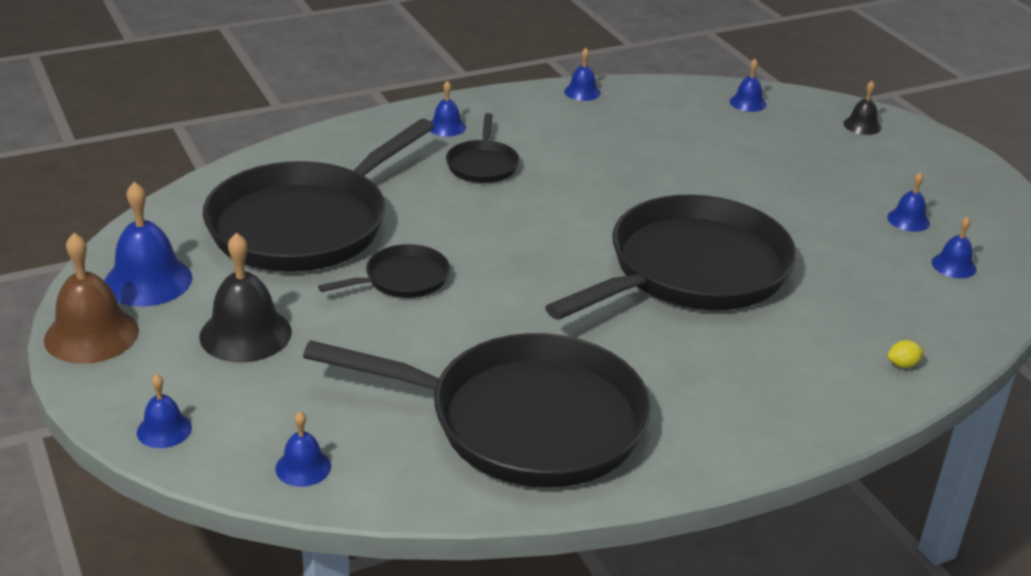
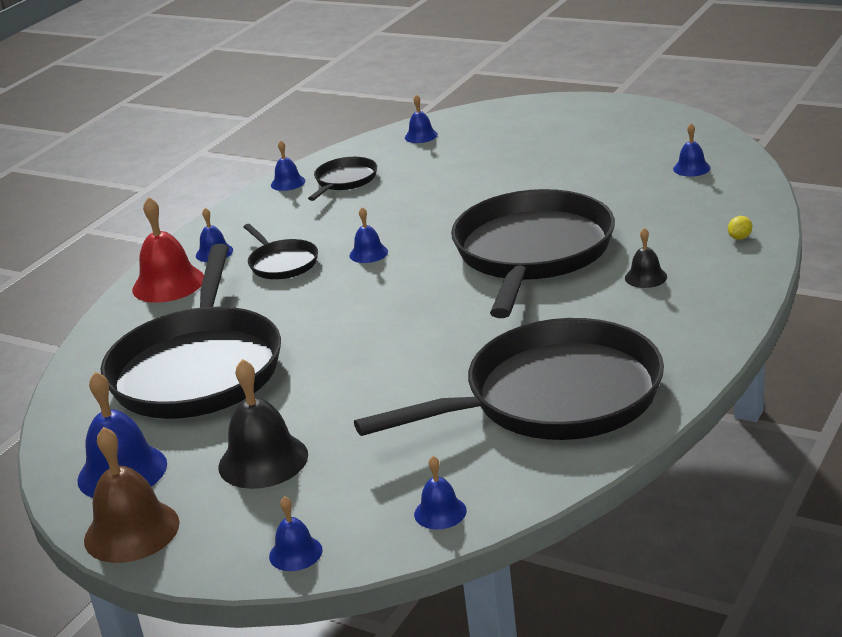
camera: 30 degrees left, 5 degrees down
(380, 136) = (168, 284): none -> red bell
(402, 279) = (333, 363): black pan -> black pan (345, 181)
(862, 125) = (519, 115): black bell -> black bell (646, 277)
(908, 220) = (628, 156): blue bell -> blue bell (368, 253)

